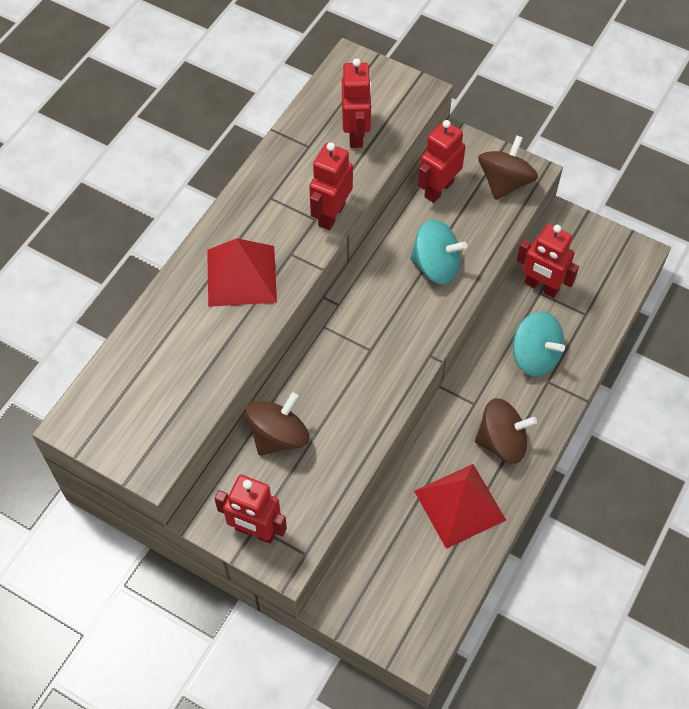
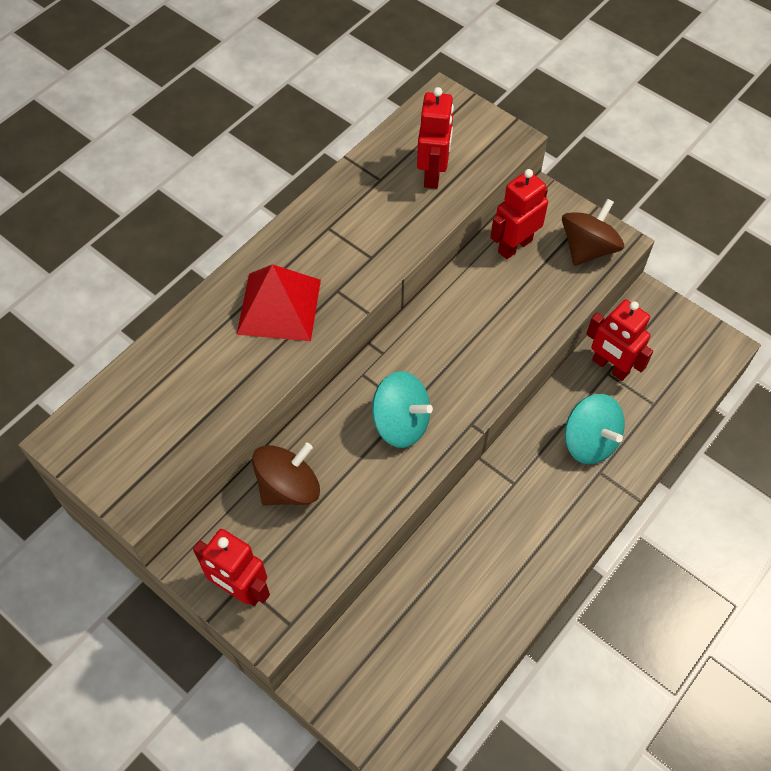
camera: 10 degrees right, 0 degrees up
(331, 215) = (389, 255): red robot -> none
(436, 266) = (496, 327): turquoise spinning top -> turquoise spinning top (401, 423)
(459, 505) = (476, 594): red pyramid -> none
(502, 442) = (536, 531): brown spinning top -> none

